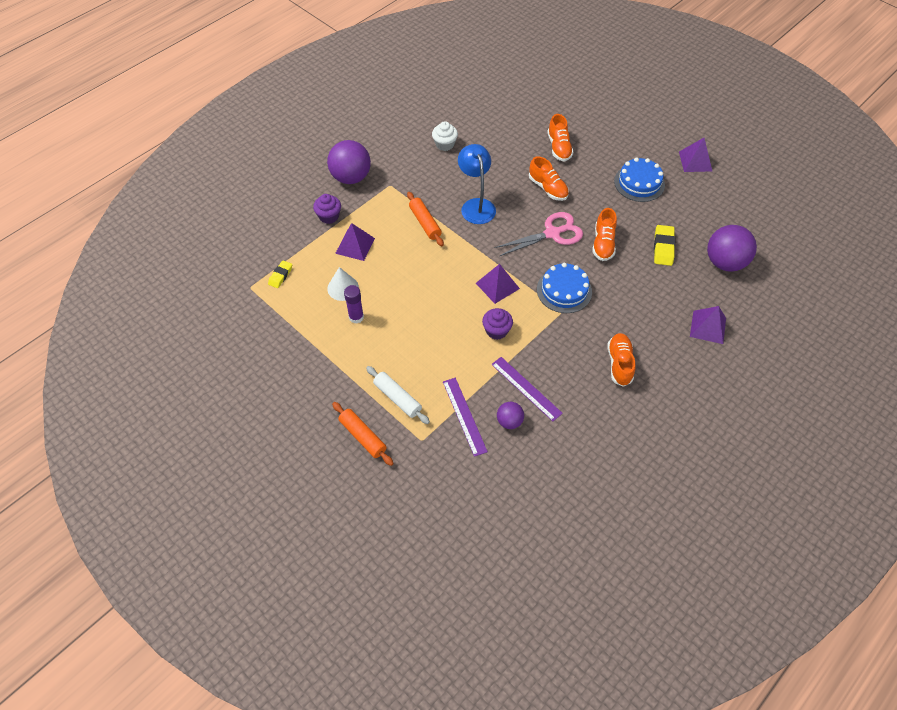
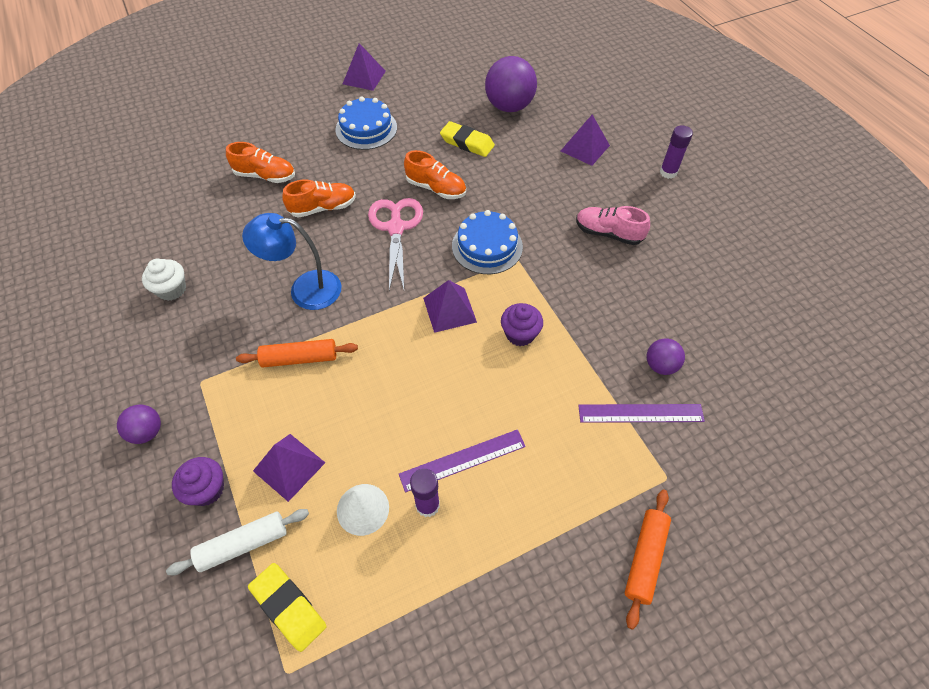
camera: 70 degrees left, 0 degrees up
(280, 276) = (288, 607): yellow eraser -> yellow eraser, size x1.53
(351, 177) = (147, 432): purple ball -> purple ball, size x0.53
(363, 436) = (645, 558): orange rolling pin -> orange rolling pin turned 45 degrees counterclockwise
(397, 398) = (591, 489): white rolling pin -> white rolling pin (243, 544)
(526, 388) = (616, 332): purple ruler -> purple ruler (462, 460)
(619, 364) = (608, 233): orange shoe -> pink shoe
(716, 393) = (668, 172): none -> purple glue stick

